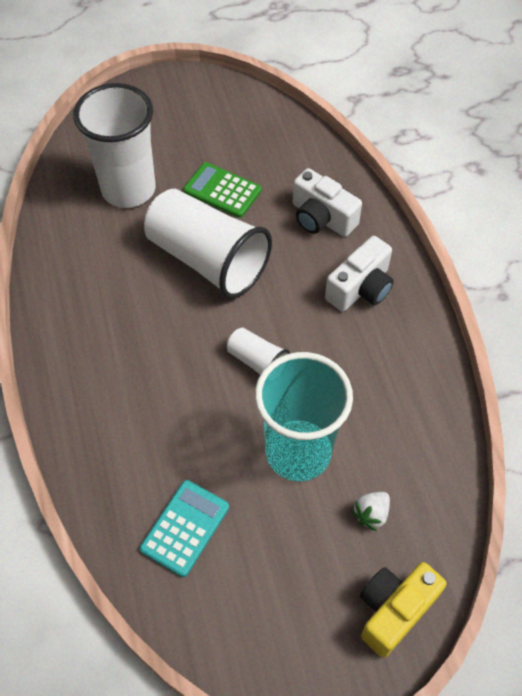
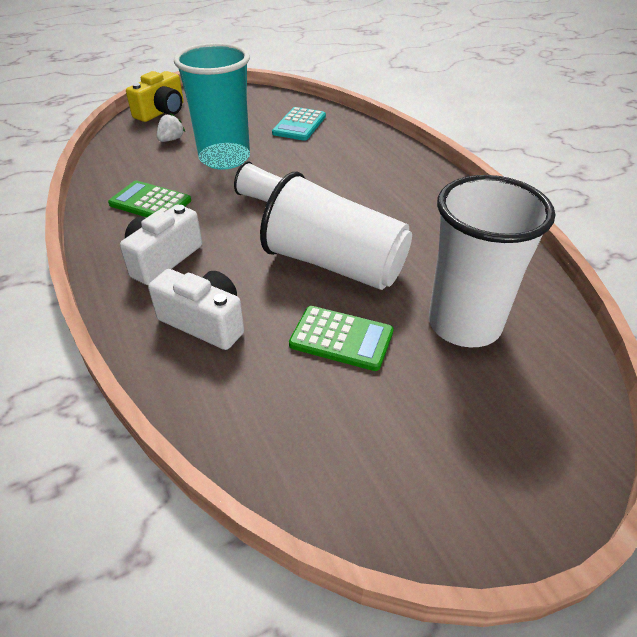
camera: 170 degrees right, 15 degrees down
(382, 374) = (150, 202): none -> green calculator

